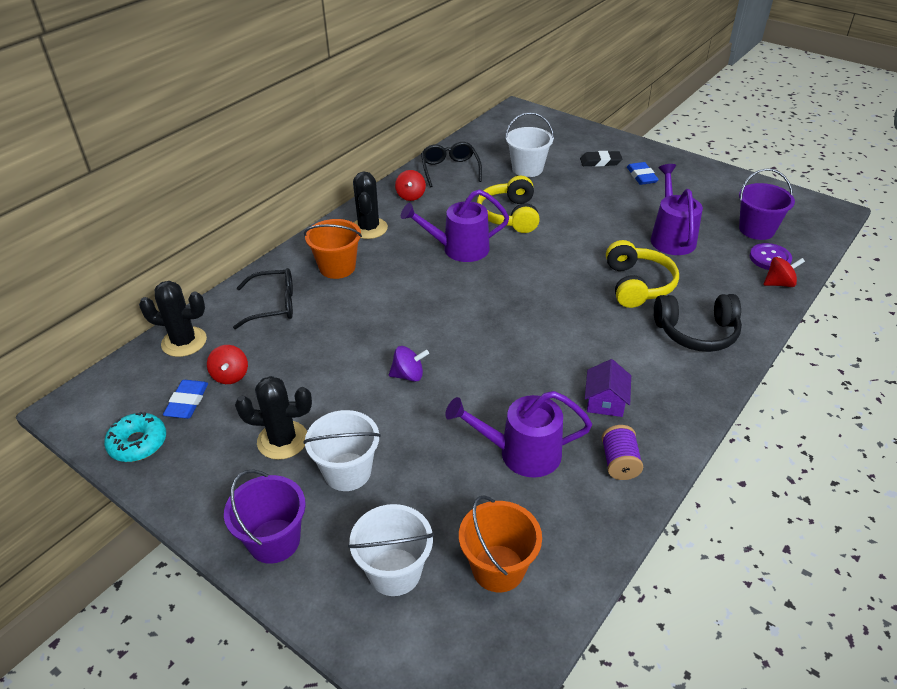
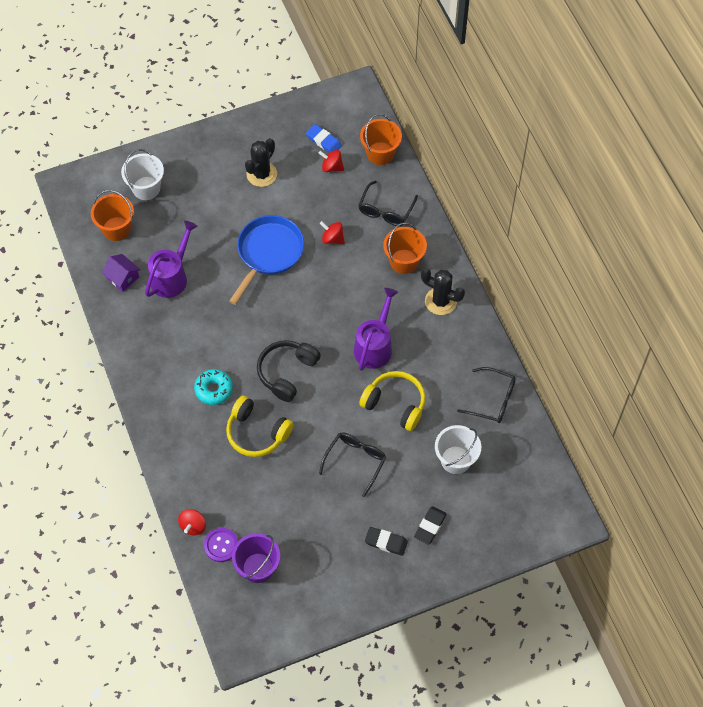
camera: 120 degrees right, 20 degrees up
(138, 443) = (306, 112): turquoise donut -> turquoise donut (214, 389)
(184, 342) = (380, 153): black cactus -> orange bucket
(274, 541) = (199, 149): purple bucket -> none
(347, 472) = (218, 194): white bucket -> none
(408, 375) = (268, 253): purple spinning top -> blue pan
(411, 196) = (469, 350): red spinning top -> red spinning top (332, 239)
(592, 216) = (355, 462): none -> black glasses
(605, 401) = (175, 340): purple house -> purple house (122, 277)
(619, 463) = (131, 318): purple spool -> none
(641, 176) = (386, 542): blue eraser -> black eraser
(671, 237) = (292, 498): purple watering can -> none
(696, 332) = (189, 432): black headphones -> black headphones (287, 372)

